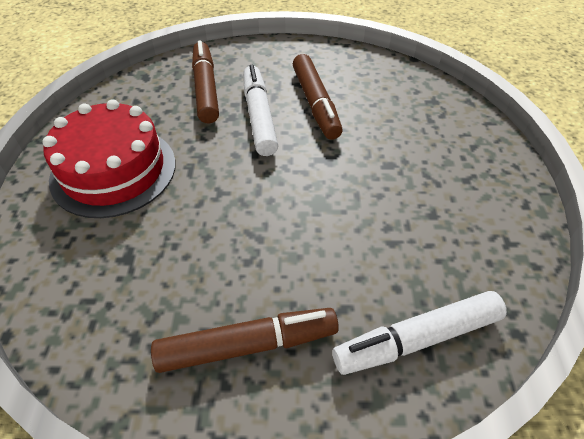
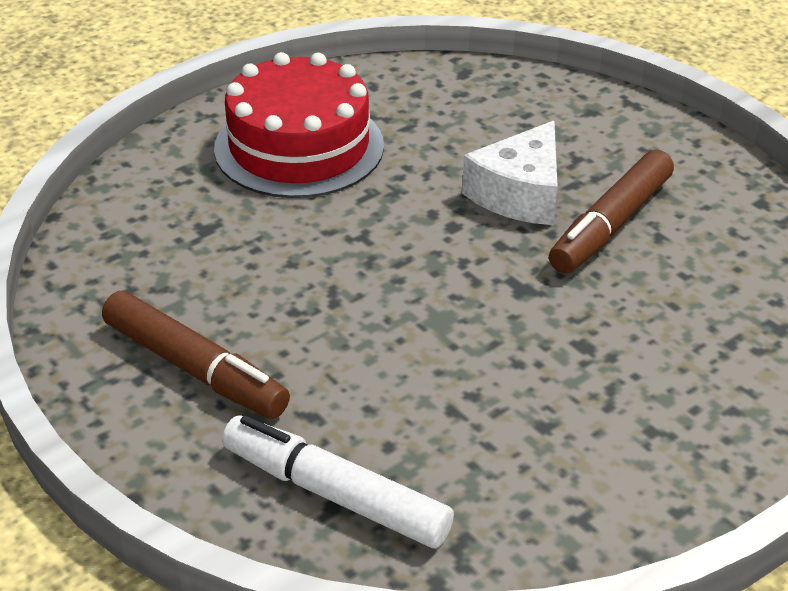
camera: 50 degrees right, 10 degrees down
(206, 89) = (509, 126): brown marker -> none
(259, 116) = (520, 194): white marker -> white cheese

